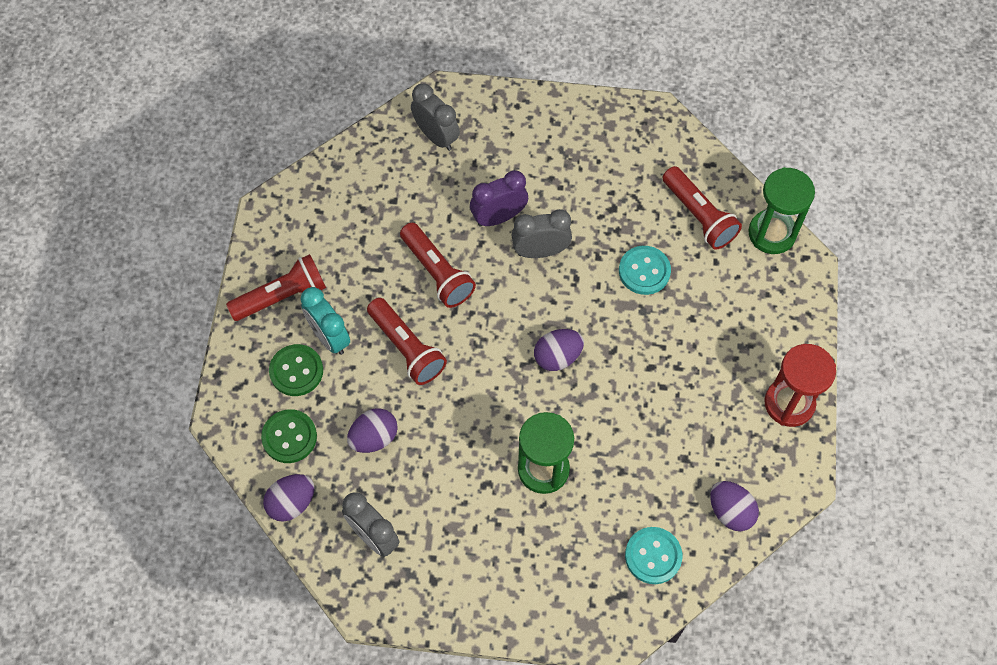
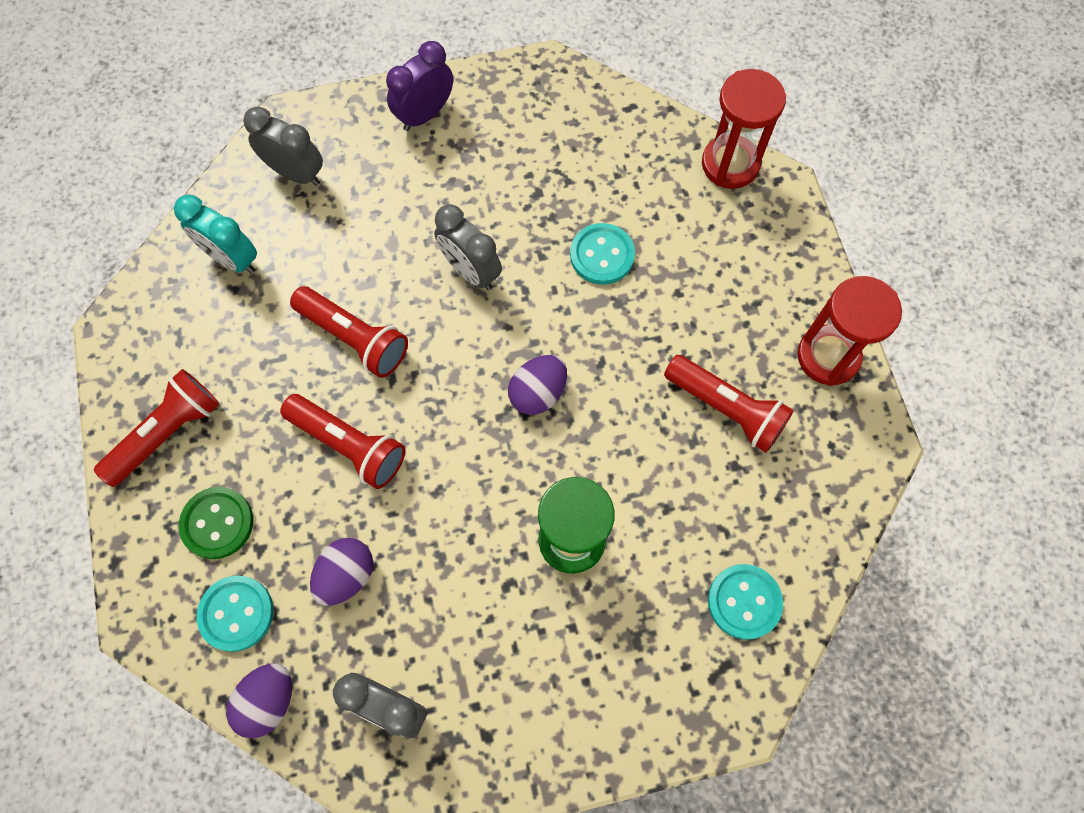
camera: 20 degrees left, 5 degrees up
(289, 437) = (236, 613): green button -> turquoise button
(329, 337) = (245, 465): turquoise clock -> turquoise clock (232, 259)
(499, 217) = (406, 246): purple clock -> purple clock (425, 114)
(540, 251) = (471, 271): grey clock -> grey clock turned 105 degrees counterclockwise
(698, 216) = (640, 170): red flashlight -> red flashlight (726, 409)
(730, 511) = (813, 512): purple egg -> none
(772, 233) = (730, 164): green hourglass -> red hourglass

